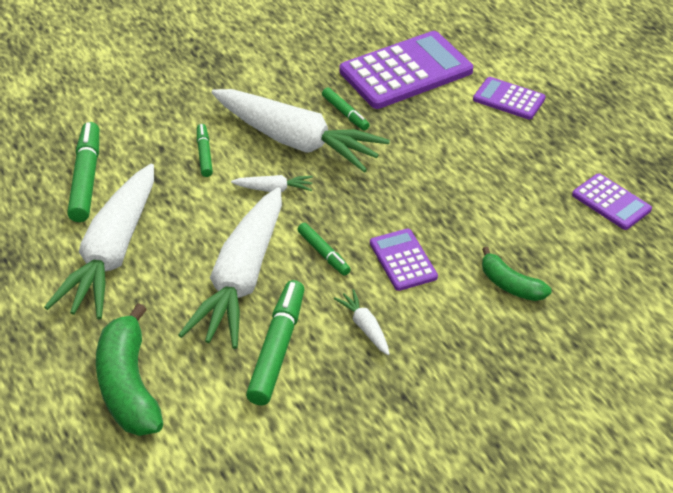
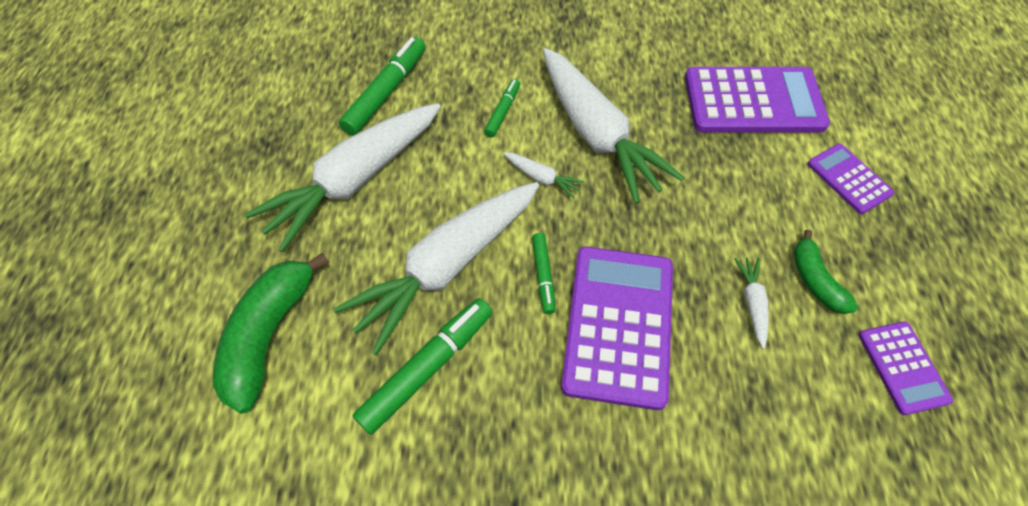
camera: 30 degrees right, 15 degrees up
(345, 113) = (663, 123): green marker -> none
(365, 327) = (529, 389): white carrot -> white carrot (752, 303)
(403, 260) = (618, 325): purple calculator -> purple calculator, size x1.89
(510, 285) = (719, 419): green banana -> green banana (814, 280)

